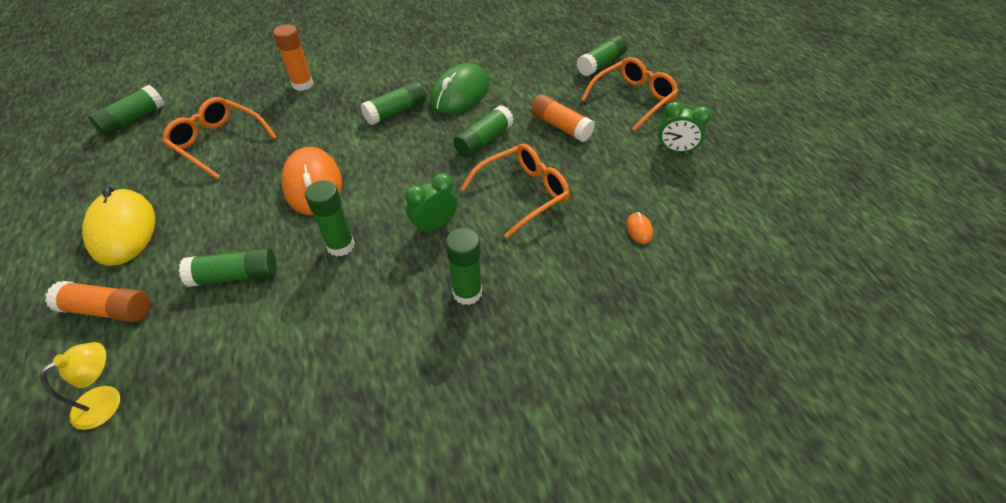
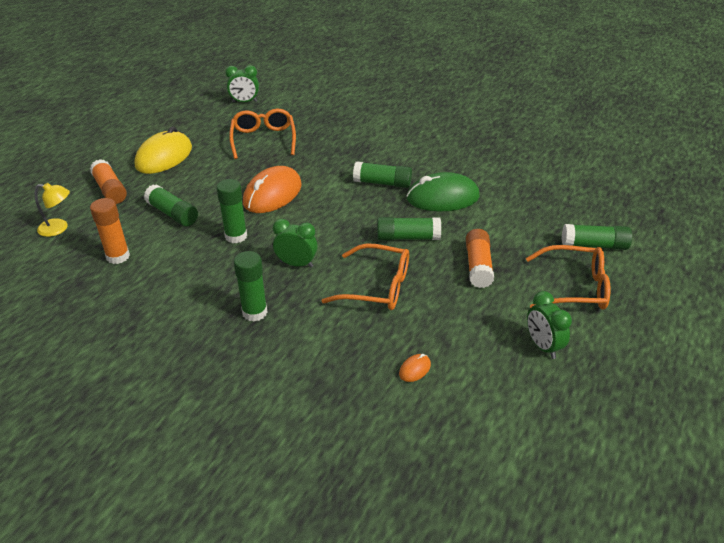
camera: 50 degrees right, 10 degrees down
(133, 119) = (244, 102): green glue stick -> green clock
(302, 84) = (354, 132): orange glue stick -> orange glue stick (118, 256)

